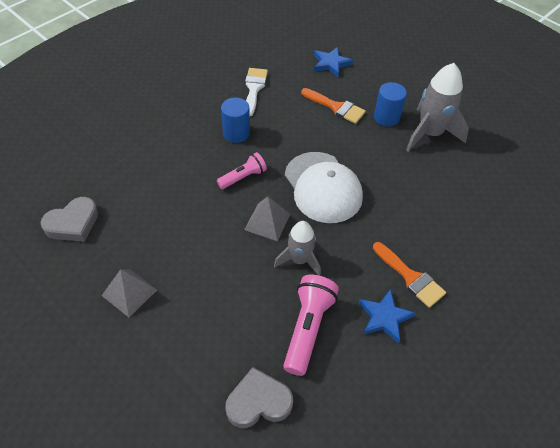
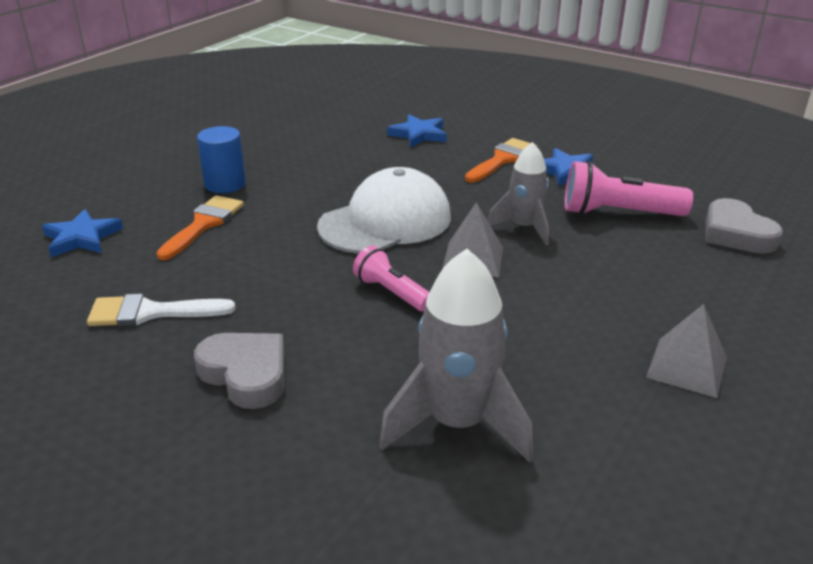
camera: 100 degrees left, 20 degrees down
(73, 223) = (602, 486): grey heart -> grey heart (246, 374)
(236, 133) = (284, 315): blue cylinder -> none
(430, 133) = (256, 154): grey rocket -> grey rocket (457, 423)
(463, 231) = (419, 134): none -> blue star

